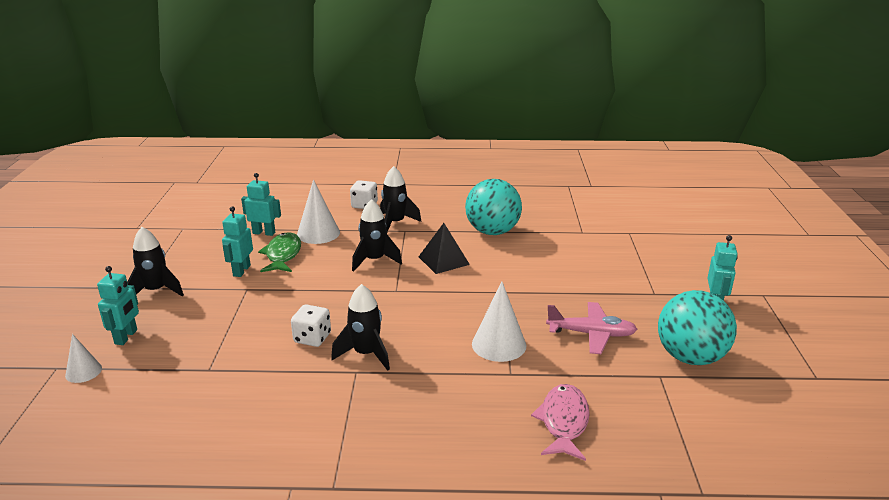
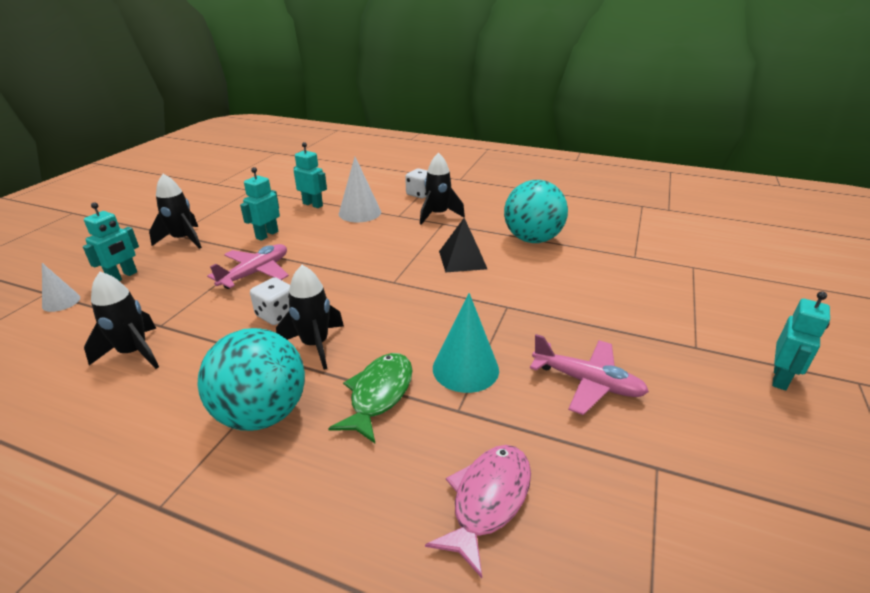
camera: 20 degrees right, 5 degrees up
(261, 307) = (255, 273): none -> pink plane
(283, 255) = (313, 227): green fish -> green fish (379, 395)
(374, 260) = (393, 247): black rocket -> black rocket (134, 352)
(499, 344) = (465, 369): white cone -> turquoise cone
(690, 357) = (714, 450): turquoise ball -> turquoise ball (262, 414)

